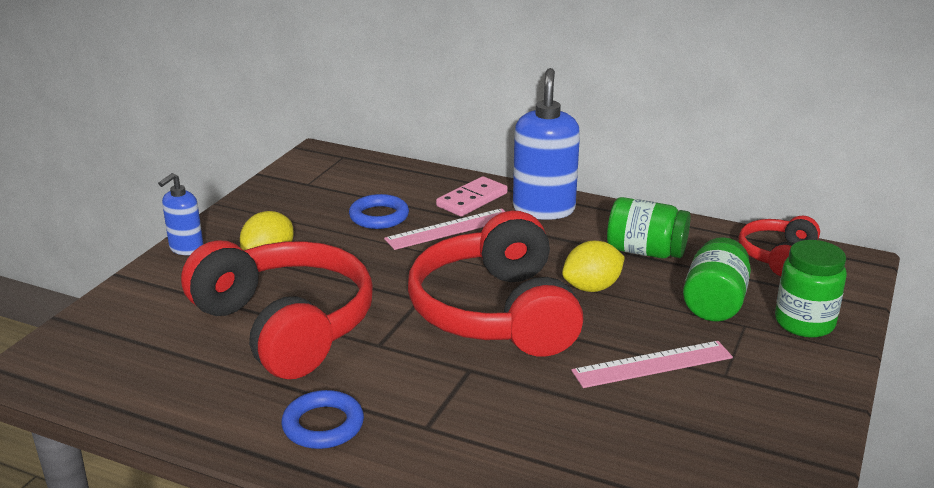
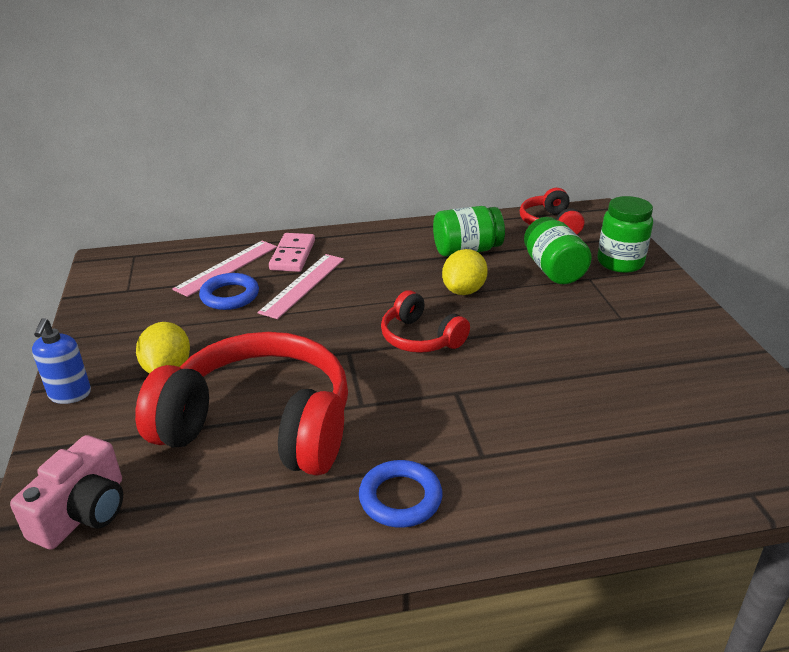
camera: 35 degrees left, 5 degrees up
(112, 331) = (83, 512): none -> pink camera
(496, 313) = (420, 338): red headphones -> red headphones, size x0.50
(543, 209) = (357, 244): blue soap dispenser -> none
(652, 364) = (571, 330): pink ruler -> pink ruler (227, 267)

